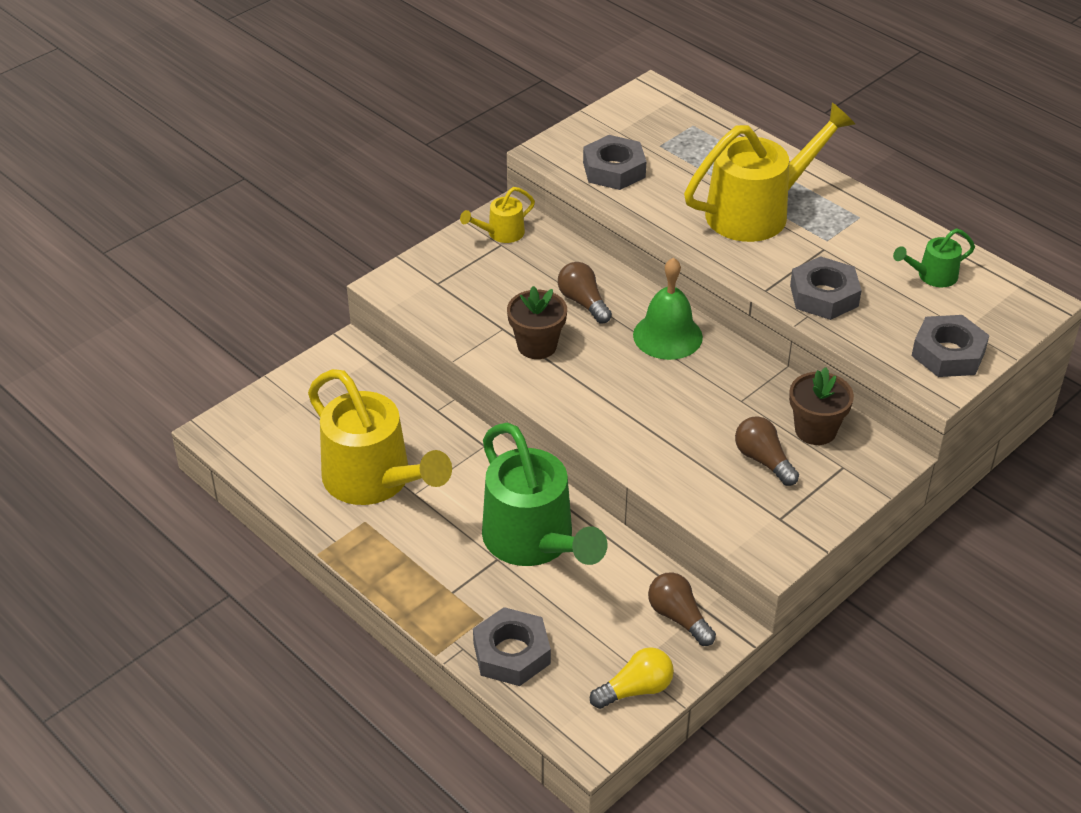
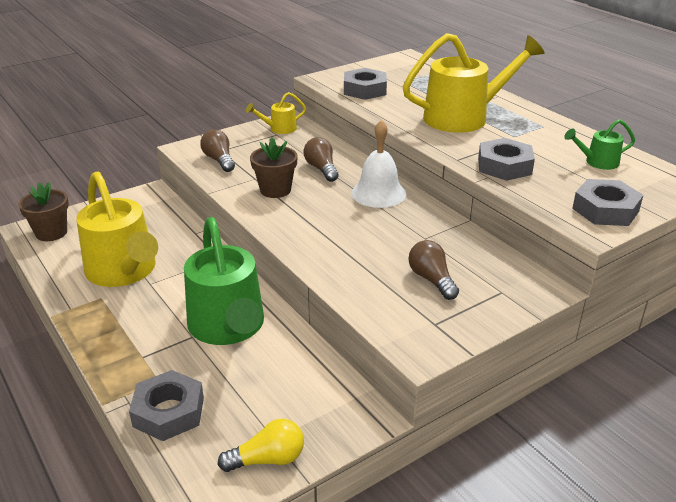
camera: 10 degrees right, 10 degrees down
(667, 336) = (378, 193): green bell -> white bell
(678, 617) = (329, 401): brown light bulb -> brown light bulb (219, 160)
(815, 430) = (482, 263): brown flower pot -> brown flower pot (51, 233)

